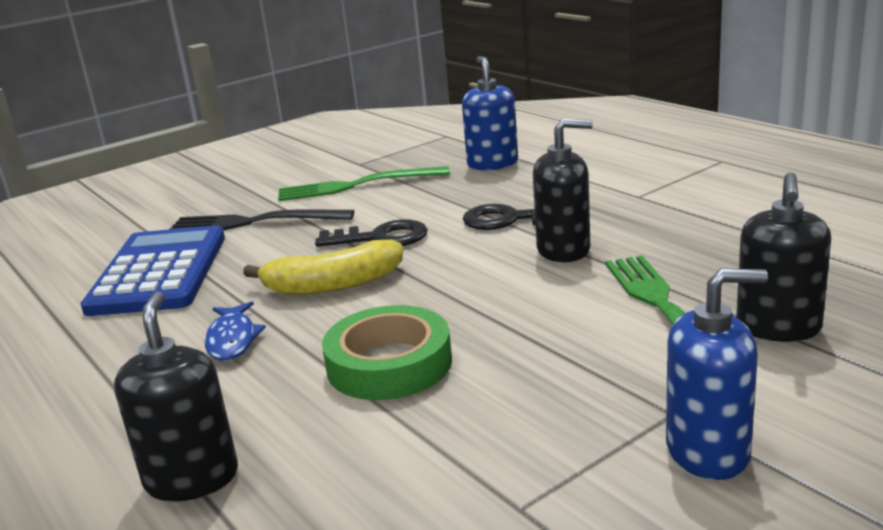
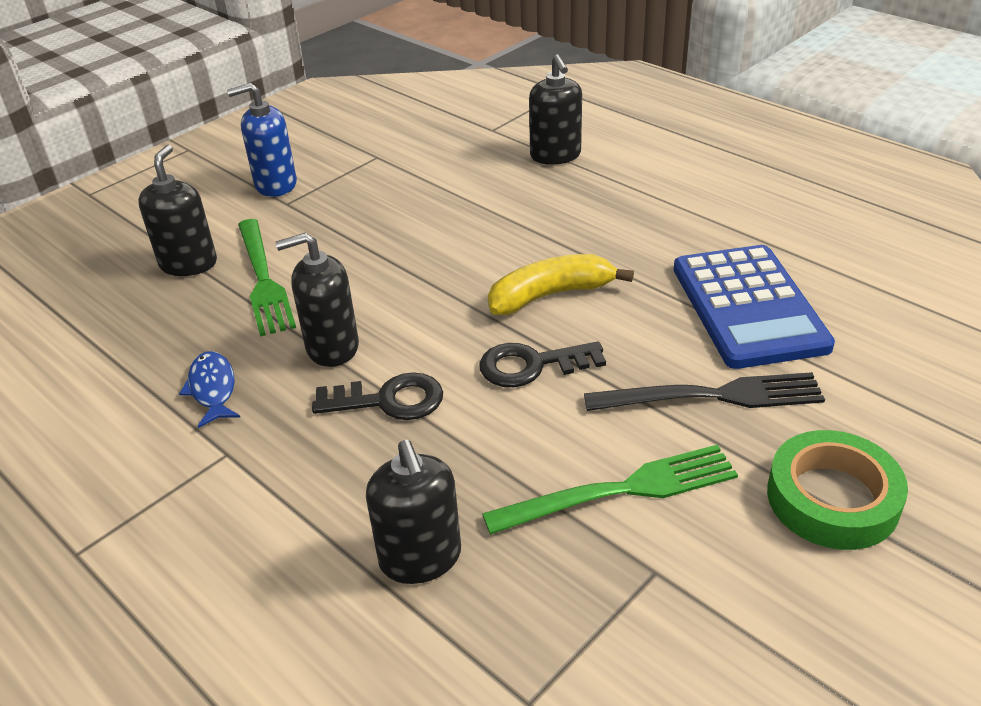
camera: 170 degrees right, 15 degrees up
(232, 340) = (603, 237): blue fish -> blue fish (213, 389)
(389, 364) = (468, 224): green tape -> green tape (832, 498)
(492, 164) = (420, 558): blue soap dispenser -> black soap dispenser

